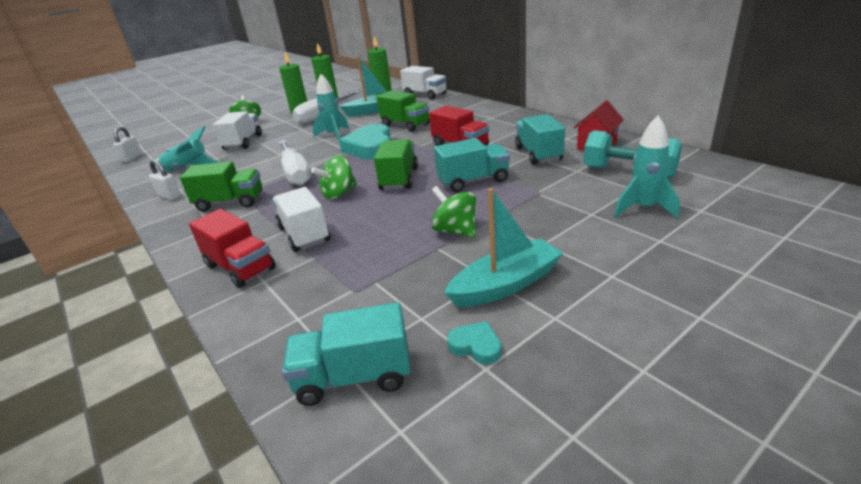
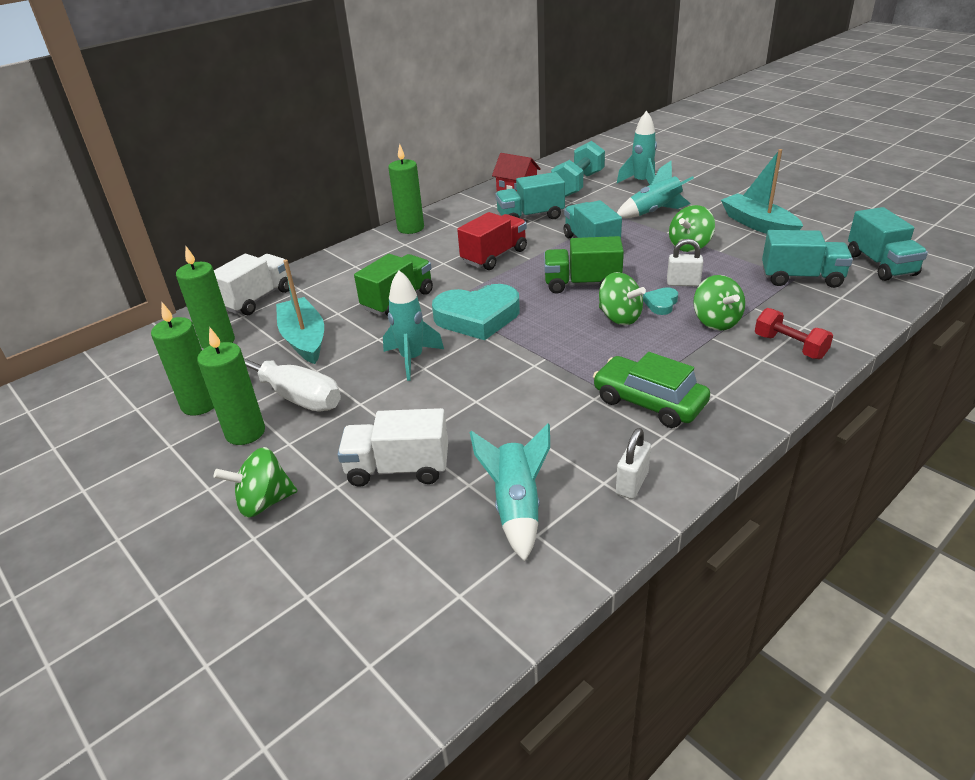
camera: 95 degrees left, 5 degrees up
(132, 158) = (422, 665): white padlock -> white padlock (683, 283)
(230, 202) = (649, 402): green truck -> green car
(240, 267) = (789, 346): red truck -> red dumbbell
(296, 173) = (557, 365): white screwdriver -> none
(304, 234) = (716, 322): white truck -> green spinning top
(353, 296) = (801, 278): none -> turquoise truck
(476, 346) = (826, 231): turquoise heart -> turquoise heart (661, 304)
(518, 116) = (410, 228): none -> green candle
(549, 214) = (654, 212): none -> turquoise rocket

